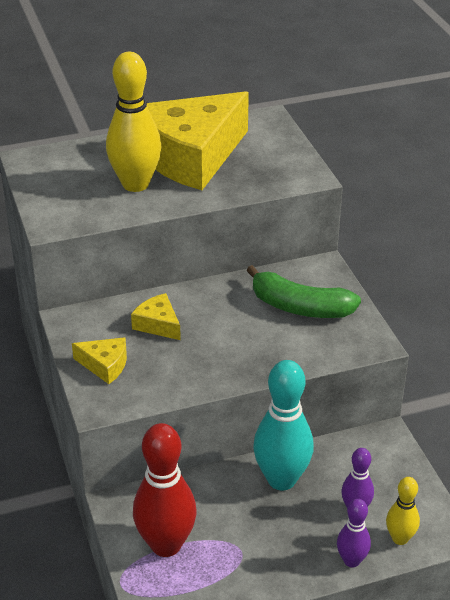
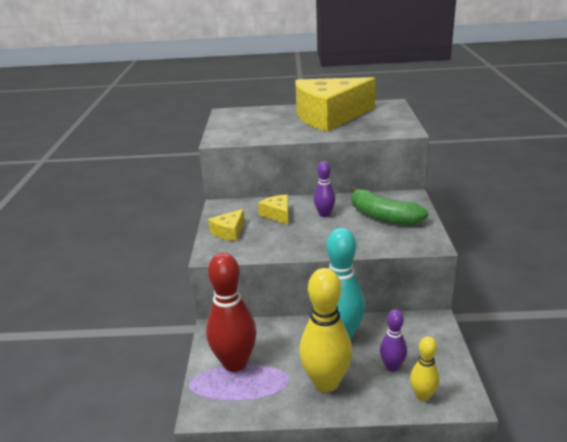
camera: 20 degrees right, 10 degrees down
(105, 365) = (229, 232): yellow cheese -> yellow cheese turned 90 degrees clockwise
(135, 184) = (285, 126): yellow bowling pin -> yellow bowling pin (326, 383)
(351, 560) = (375, 404): purple bowling pin -> purple bowling pin (324, 214)

